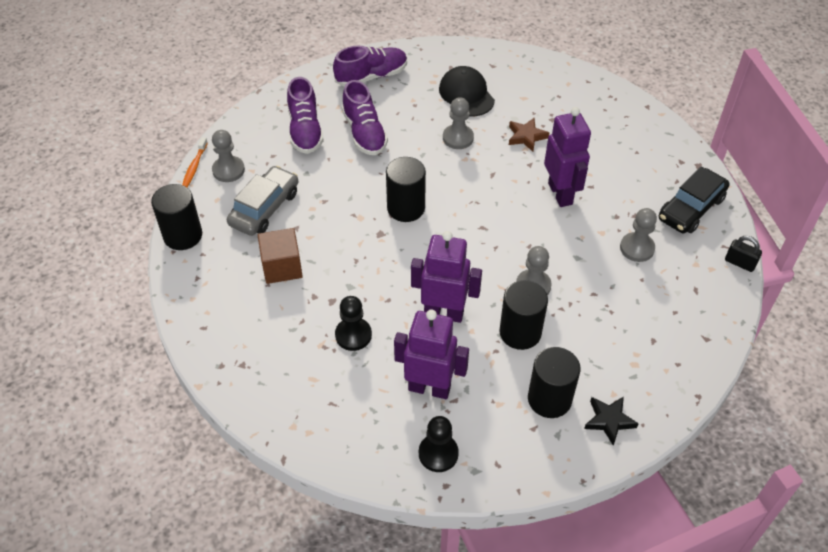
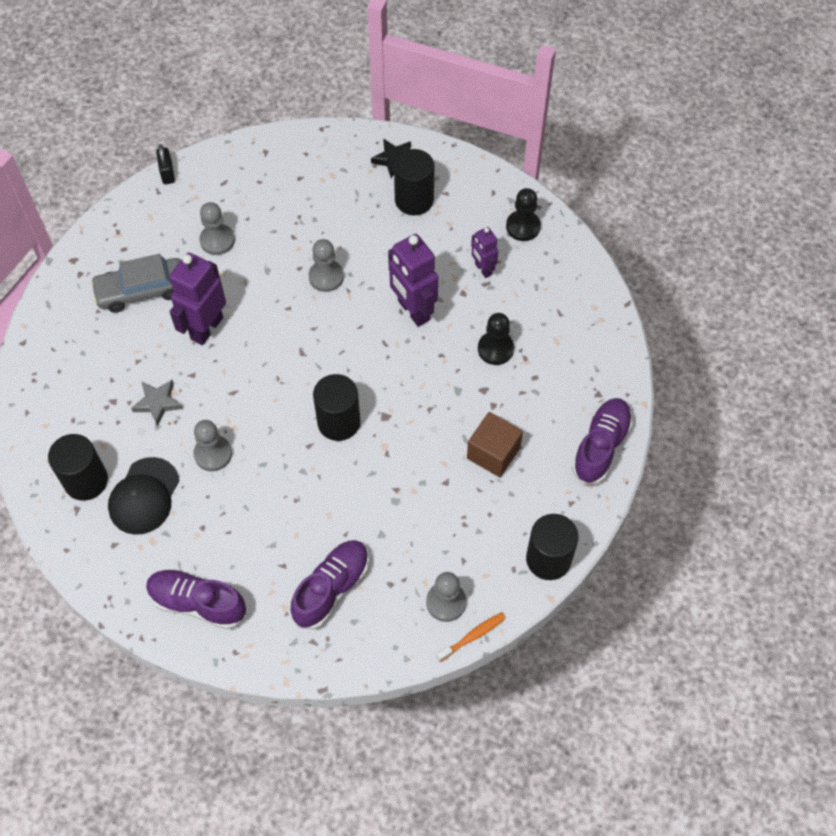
camera: 135 degrees left, 10 degrees up
(264, 208) = (453, 527): grey car -> grey car (141, 290)
(364, 133) = (283, 535): purple shoe -> purple shoe (600, 446)
(429, 388) = (483, 269): purple robot -> purple robot, size x0.56
(520, 332) = (378, 254): black cylinder -> black cylinder (86, 481)
(526, 137) = (158, 403): brown star -> grey star
(691, 208) = (134, 234): black car -> none

